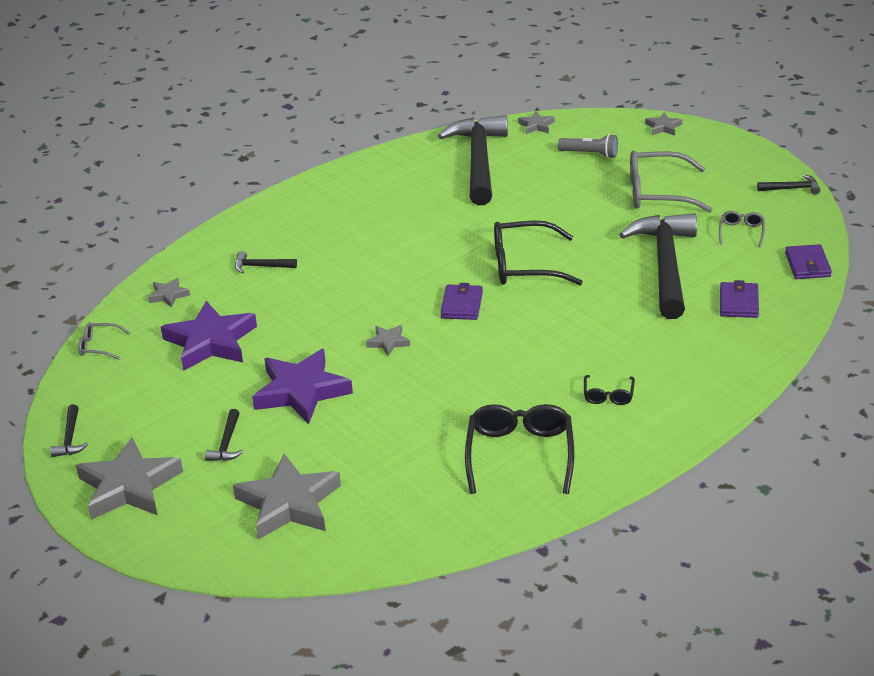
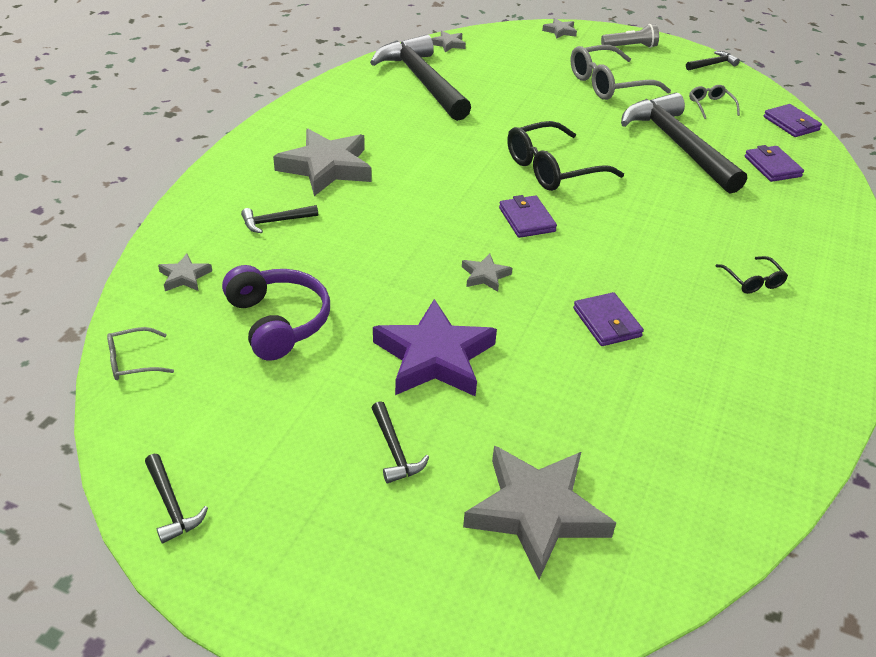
camera: 30 degrees left, 5 degrees up
(129, 486) = (305, 554): grey star -> grey star (326, 167)
(210, 342) = (278, 322): purple star -> purple headphones
(452, 398) = (606, 322): none -> purple wallet
(520, 455) = (734, 370): black glasses -> none
(590, 154) = (519, 61): grey flashlight -> grey flashlight (630, 47)

